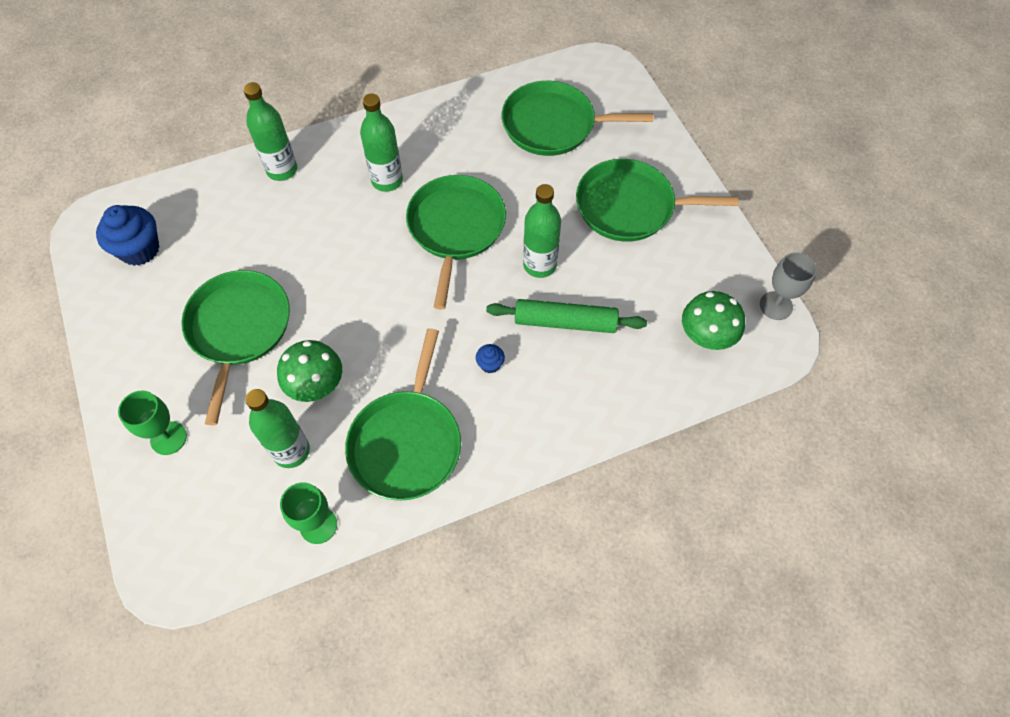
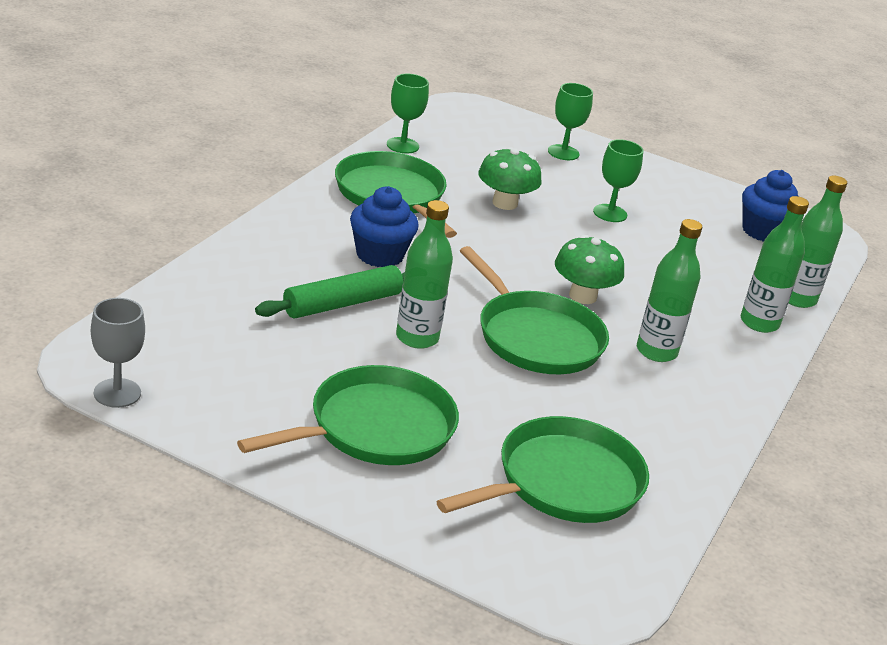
camera: 135 degrees right, 30 degrees down
(238, 329) = (610, 213): green pan -> green goblet
(291, 451) = (471, 169): green bottle -> green bottle (797, 299)
(490, 364) = (379, 255): blue cupcake -> blue cupcake, size x2.12
(706, 335) = (183, 340): green mushroom -> green mushroom (582, 296)

